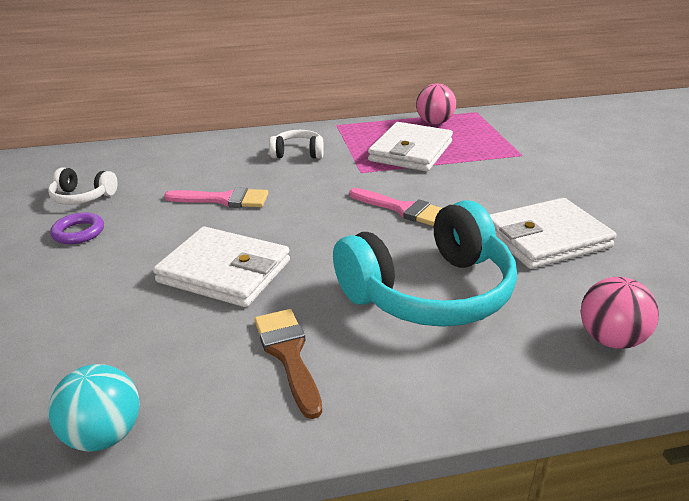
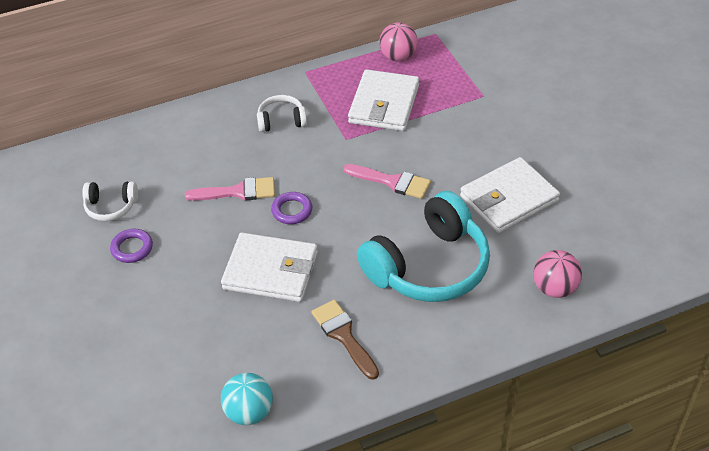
camera: 10 degrees left, 15 degrees up
(276, 221) = (292, 210): none -> purple ring

